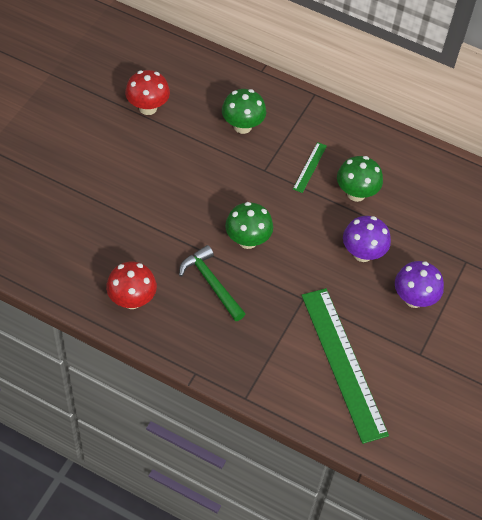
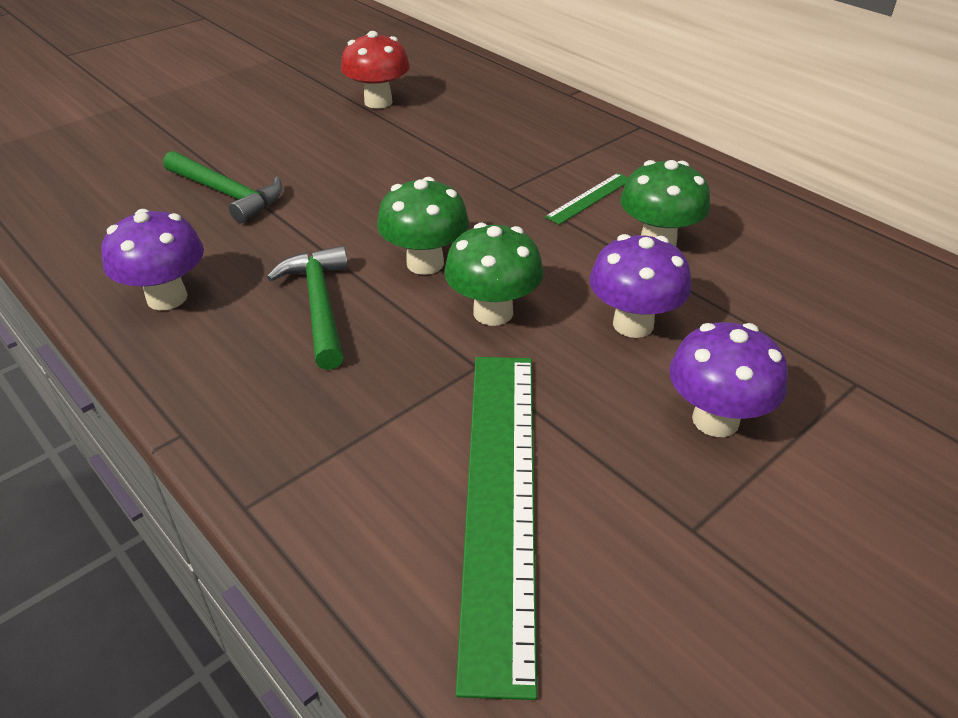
camera: 25 degrees right, 15 degrees down
(110, 216) = (227, 194): none -> green hammer
(132, 300) = (167, 298): red mushroom -> purple mushroom
(242, 126) = (505, 139): green mushroom -> green mushroom (493, 312)

